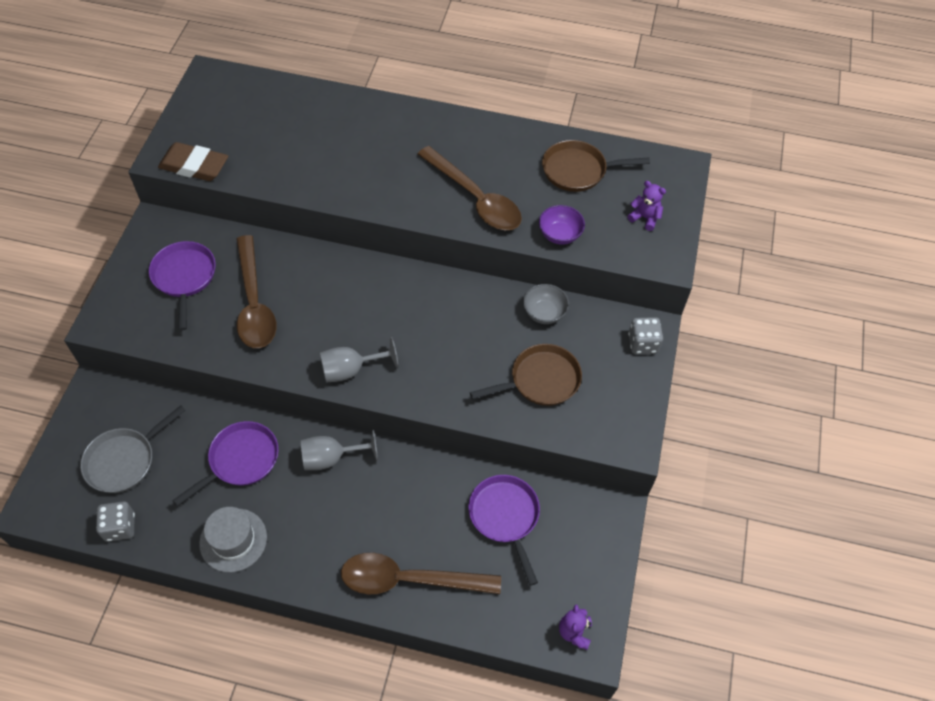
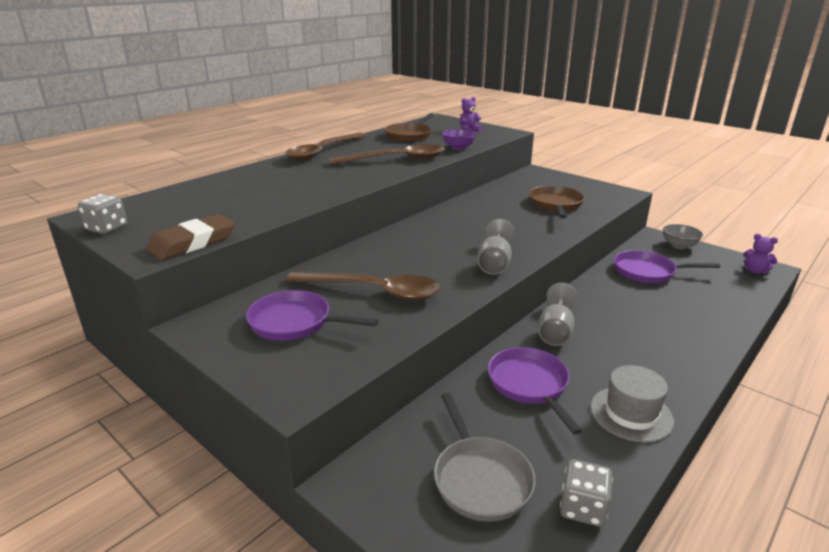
camera: 60 degrees left, 30 degrees down
(409, 579) = (699, 323): brown spoon -> brown spoon (322, 152)
(544, 313) = (497, 192): grey bowl -> grey bowl (679, 245)
(642, 343) = (545, 175): grey dice -> grey dice (107, 228)

